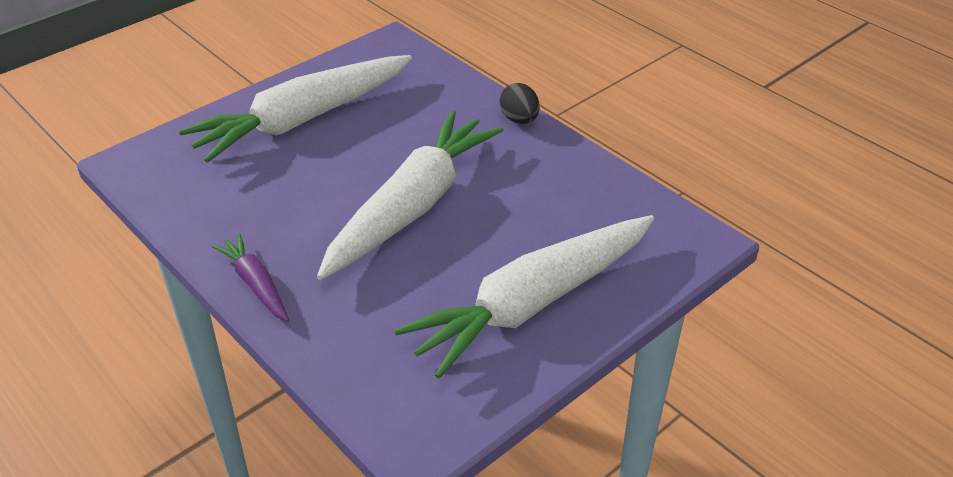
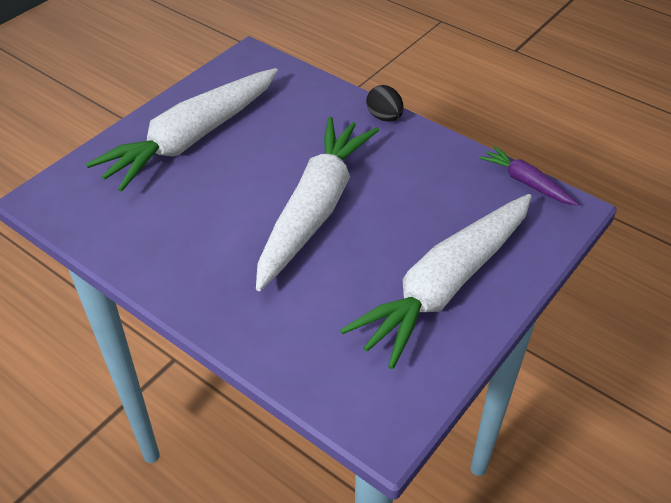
camera: 10 degrees left, 5 degrees up
(256, 284) = (196, 301): purple carrot -> purple carrot (526, 182)

